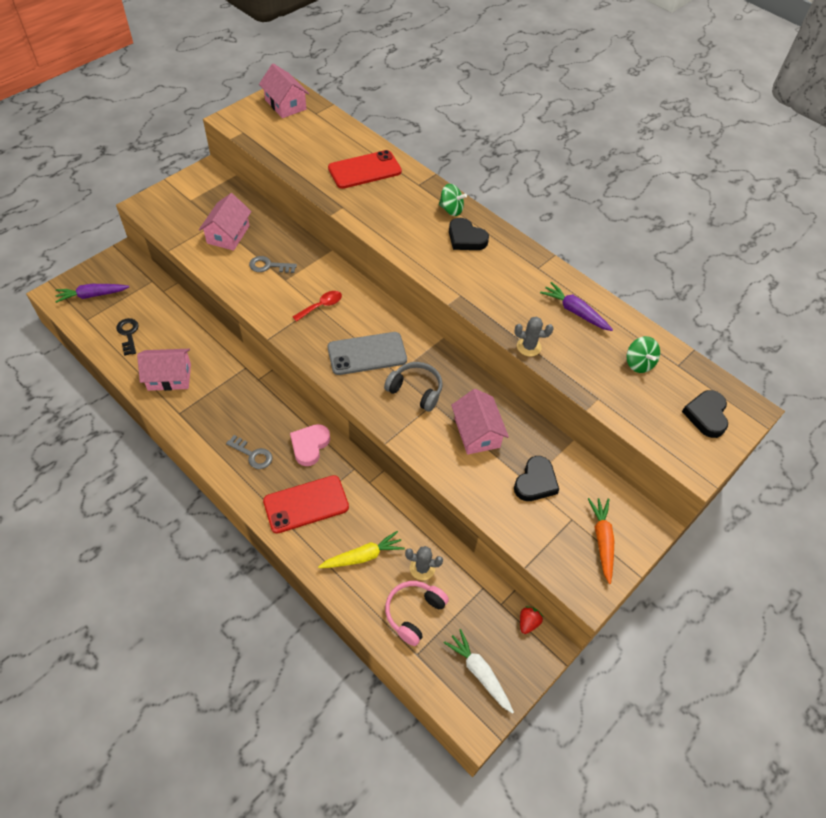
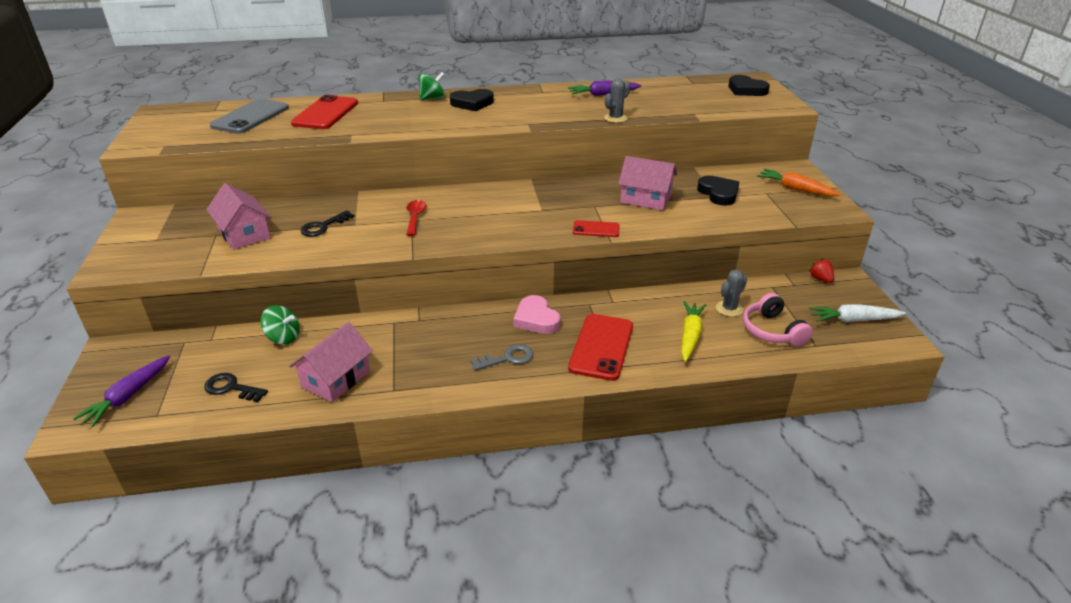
camera: 50 degrees left, 20 degrees down
(269, 266) = (323, 226): grey key -> black key
(285, 104) = (174, 118): pink house -> none
(367, 354) = (502, 215): grey phone -> grey phone (250, 117)
(396, 424) = (596, 229): none -> red phone
(415, 390) = (571, 208): grey headphones -> none
(639, 363) = (677, 92): green spinning top -> green spinning top (283, 337)

